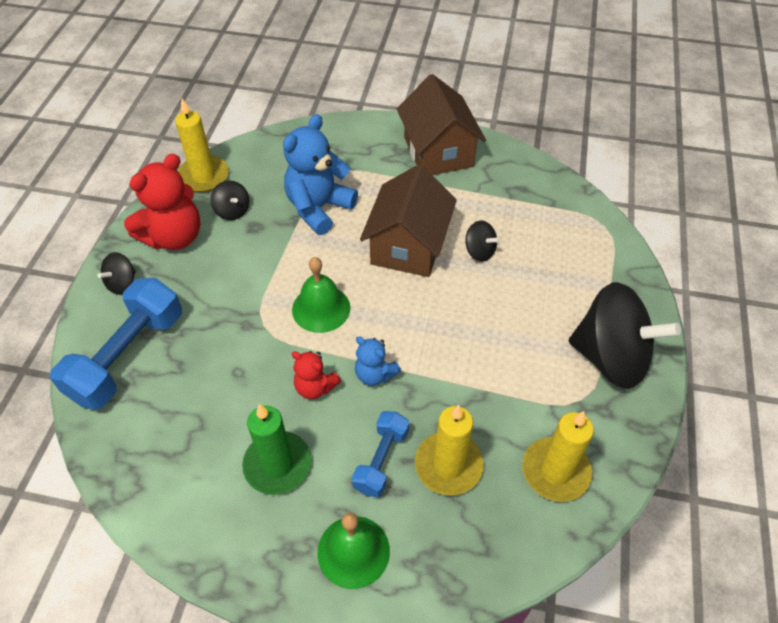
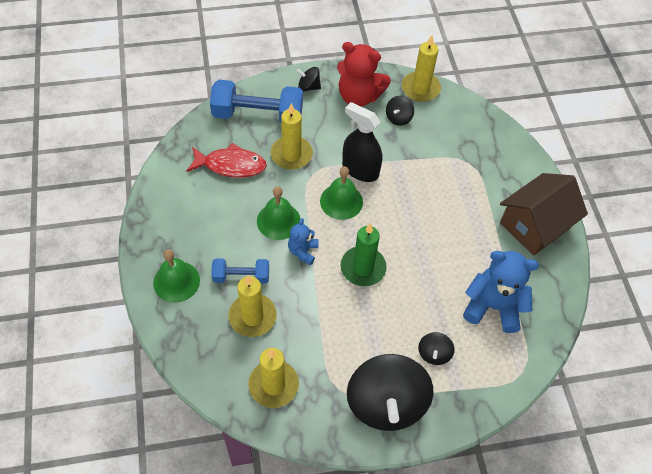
camera: 65 degrees right, 5 degrees up
(193, 417) = (231, 165): none -> red fish
(219, 338) = (291, 154): none -> yellow candle
(277, 464) = (217, 221): green candle -> green candle (363, 268)
(285, 273) = (360, 170): none -> black spray bottle
(315, 387) = (278, 221): red teddy bear -> green bell
(319, 208) = (429, 167): blue teddy bear -> blue teddy bear (493, 306)
(408, 246) = (424, 235): brown house -> none
(479, 251) = (444, 285): black spinning top -> black spinning top (434, 353)

